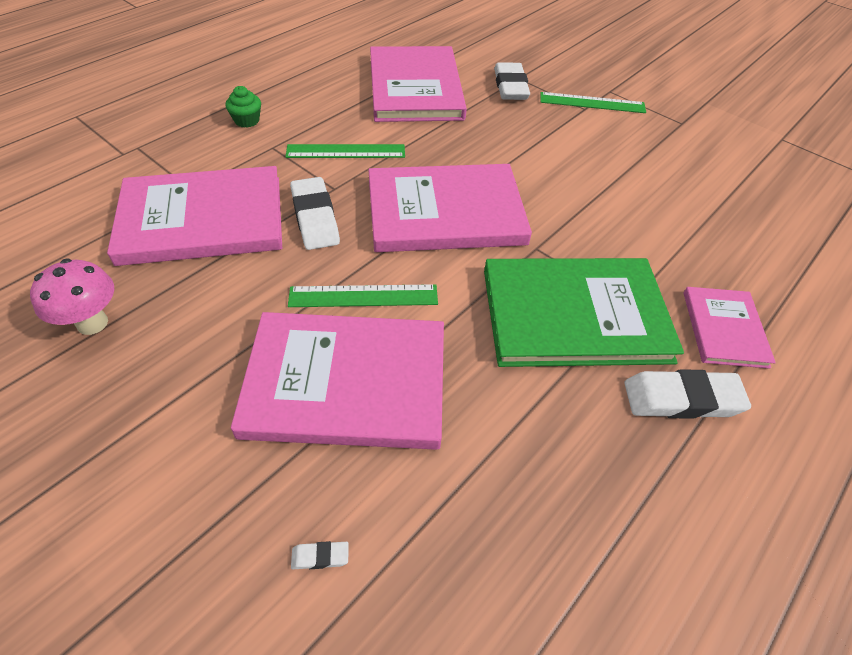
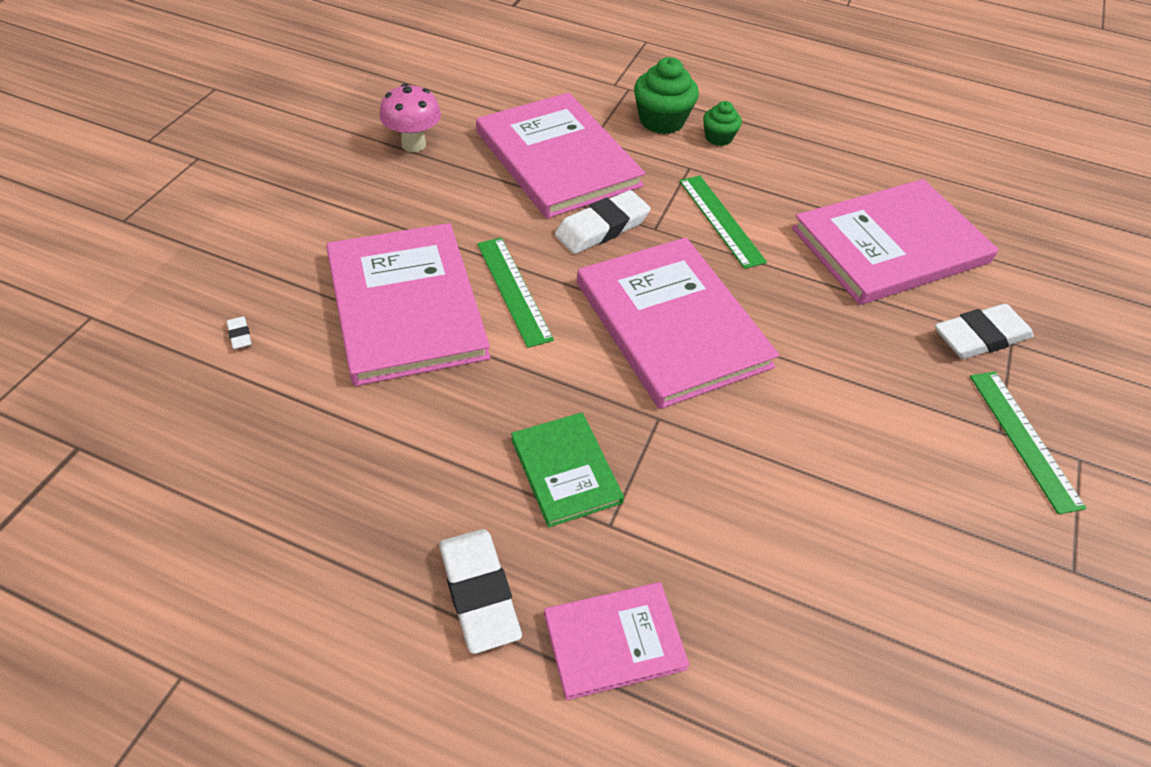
camera: 70 degrees right, 0 degrees up
(200, 142) = (661, 121): none -> green cupcake
(574, 315) = (566, 470): green book -> green book, size x0.53

